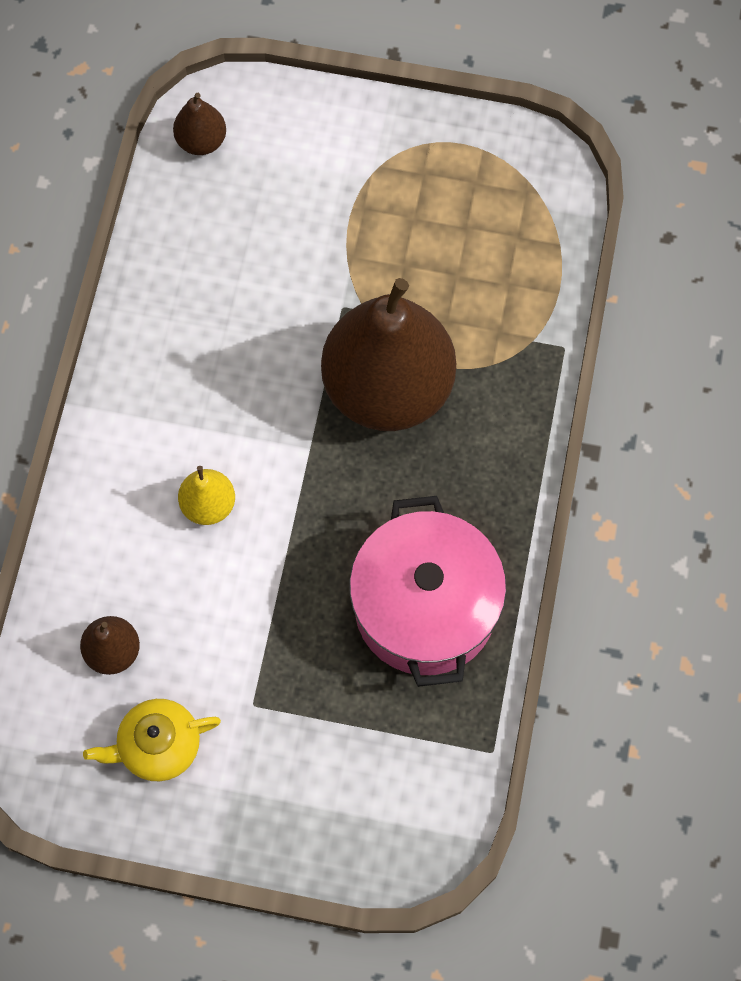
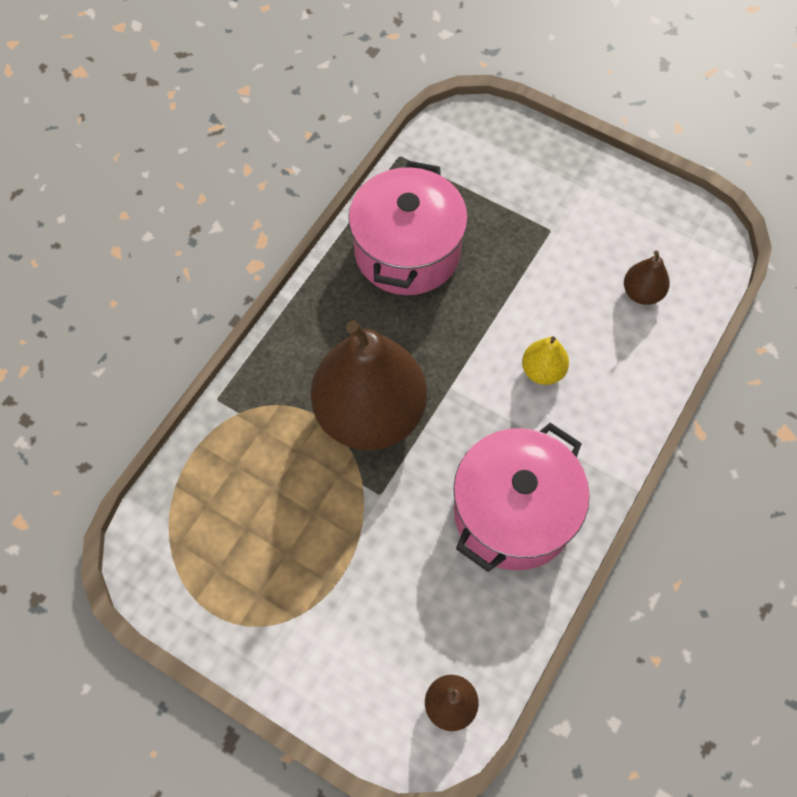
camera: 160 degrees left, 5 degrees down
(158, 745) = (624, 225): yellow teapot -> none
(194, 334) = (513, 513): none -> pink pot

